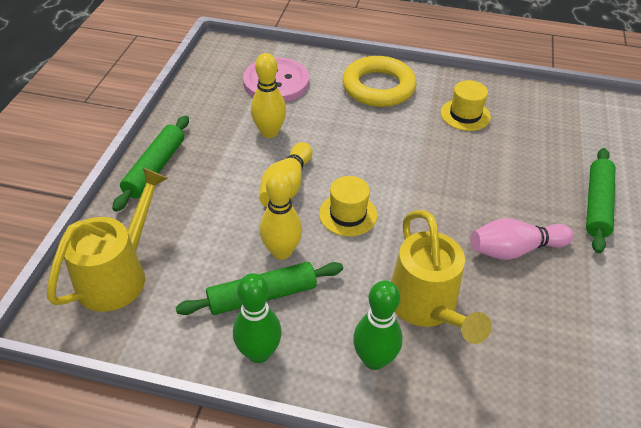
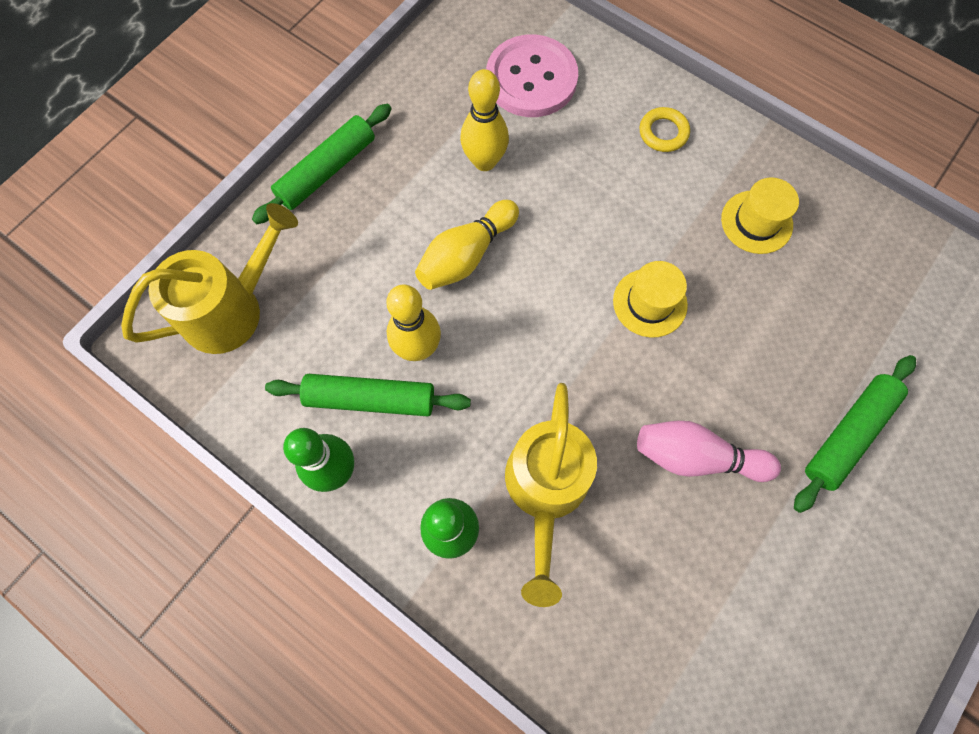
camera: 25 degrees right, 25 degrees up
(348, 214) = (519, 325): yellow hat -> yellow hat (649, 303)
(378, 87) = (663, 133): yellow ring -> yellow ring, size x0.48

